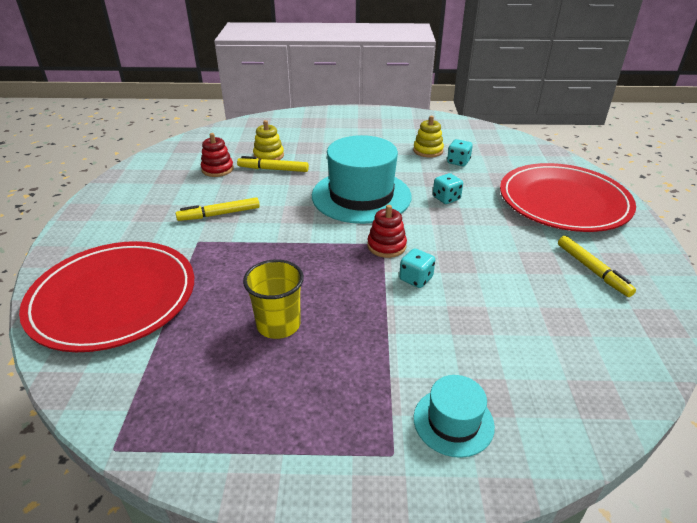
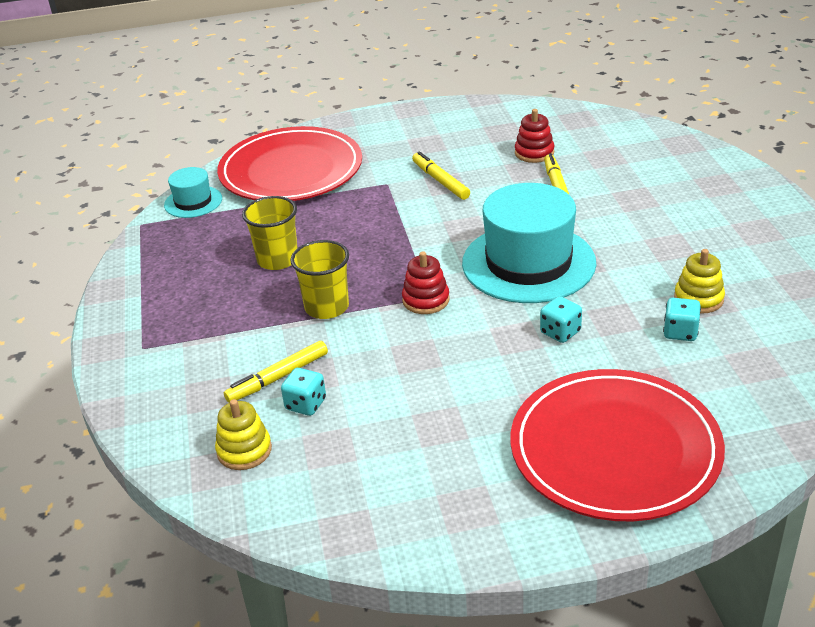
camera: 80 degrees right, 0 degrees up
(268, 155) = (590, 176): yellow stacking toy -> yellow stacking toy (244, 450)
(374, 300) = (326, 307): none -> yellow cup
(416, 279) = (371, 329): turquoise dice -> turquoise dice (306, 404)
(453, 421) = (177, 376): turquoise hat -> turquoise hat (193, 202)
(592, 270) = (438, 475): yellow marker -> yellow marker (278, 378)

